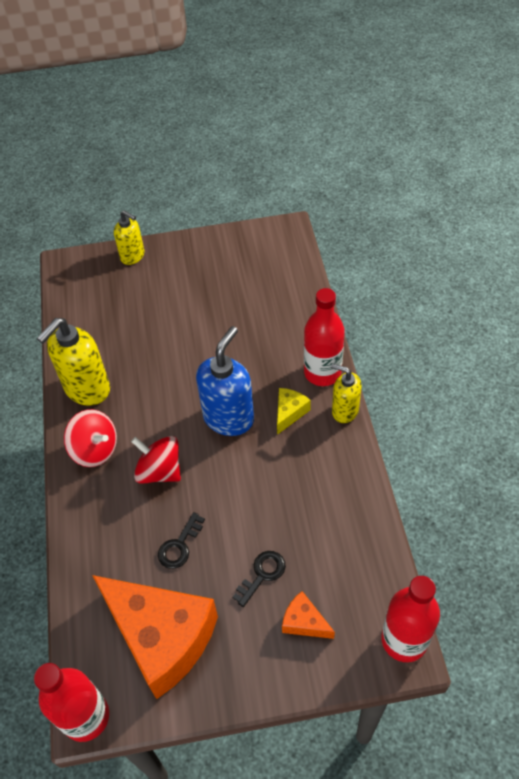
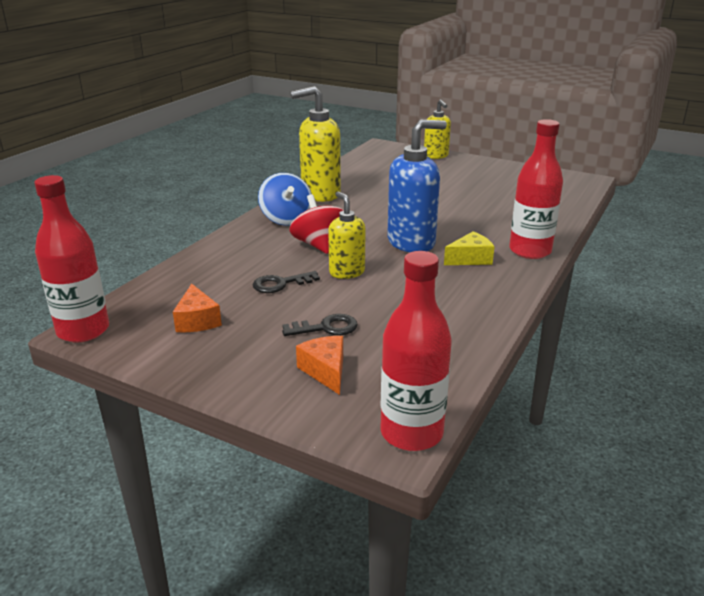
camera: 35 degrees right, 25 degrees down
(95, 449) = (286, 219): red spinning top -> blue spinning top
(161, 637) = (197, 320): orange cheese -> orange cheese, size x0.42
(344, 411) = (526, 276): yellow soap dispenser -> yellow soap dispenser (346, 272)

